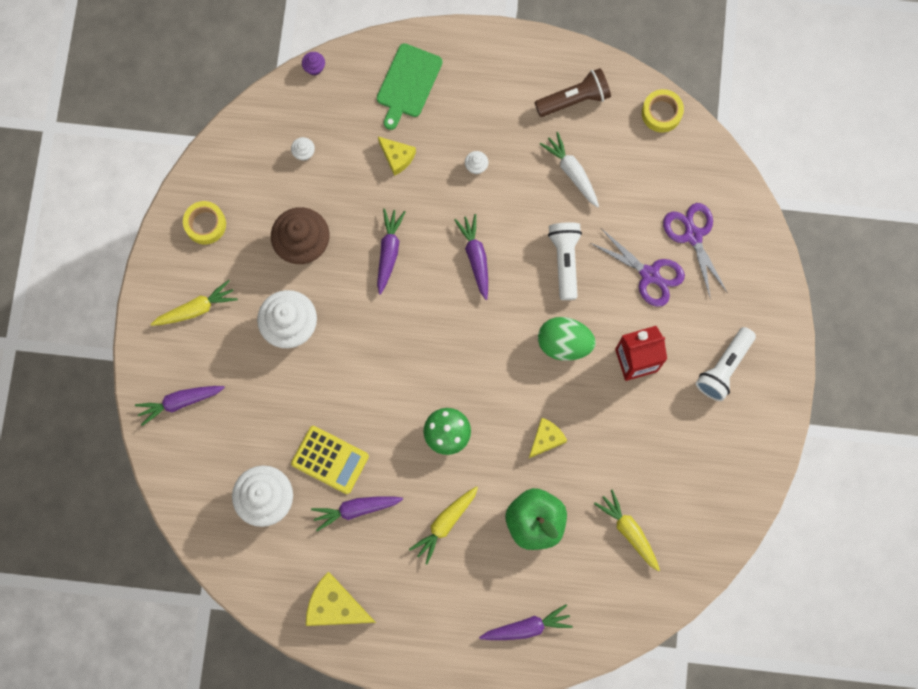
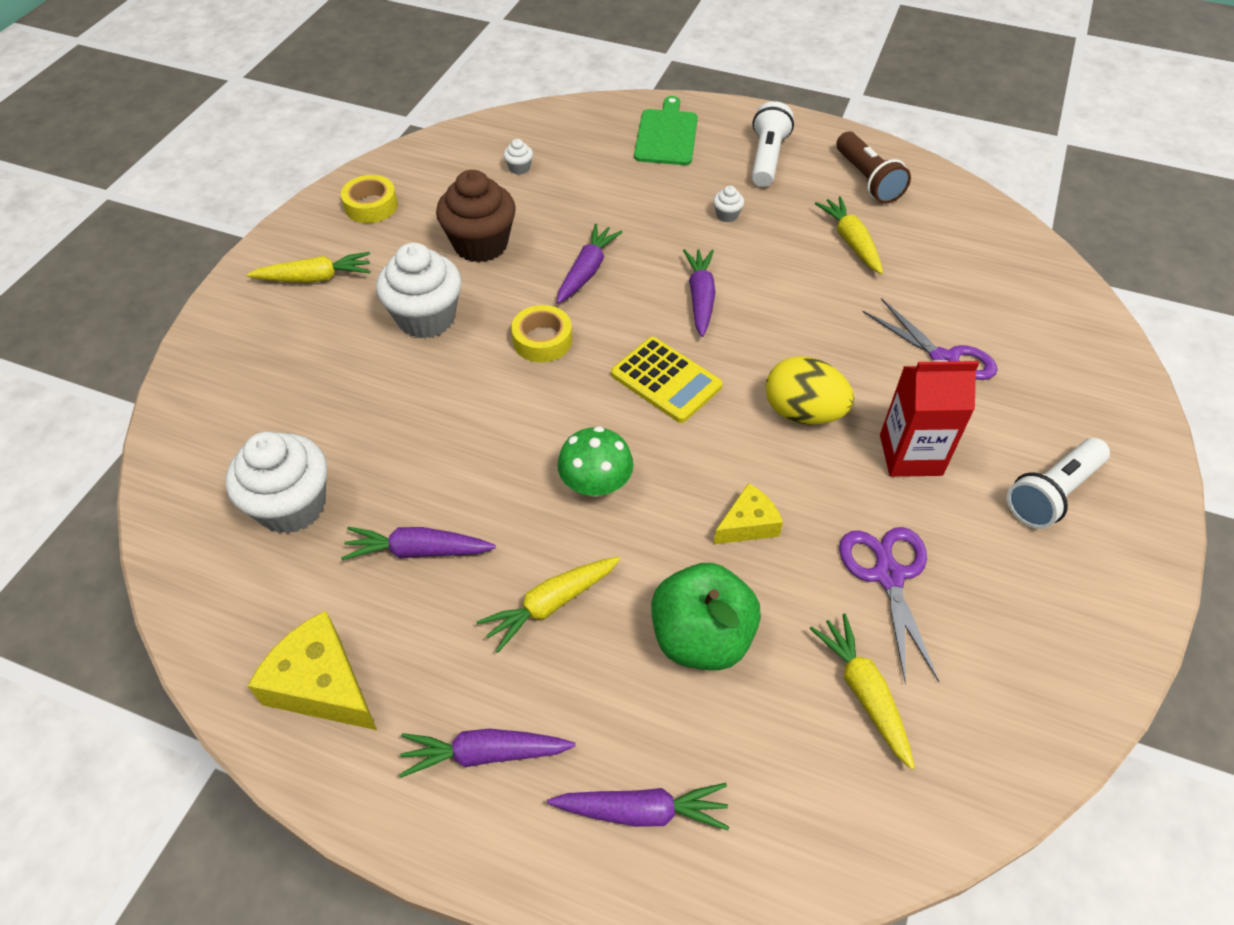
camera: 15 degrees right, 25 degrees down
(180, 402) = (238, 366): purple carrot -> purple carrot (486, 754)
(314, 68) = (562, 106): purple cupcake -> none
(330, 460) = (408, 477): yellow calculator -> yellow calculator (666, 380)
(397, 157) = (630, 190): yellow cheese -> none
(408, 83) = (666, 135): green cutting board -> green cutting board turned 150 degrees clockwise
(564, 343) = (803, 413): green egg -> yellow egg
(565, 261) = (823, 324): white flashlight -> white flashlight (767, 158)
(572, 172) = (851, 242): white carrot -> yellow carrot
(574, 99) = (867, 180): brown flashlight -> brown flashlight turned 75 degrees clockwise
(661, 113) = (979, 210): yellow tape -> yellow tape (542, 340)
(693, 236) = (1012, 332): purple scissors -> purple scissors (888, 576)

